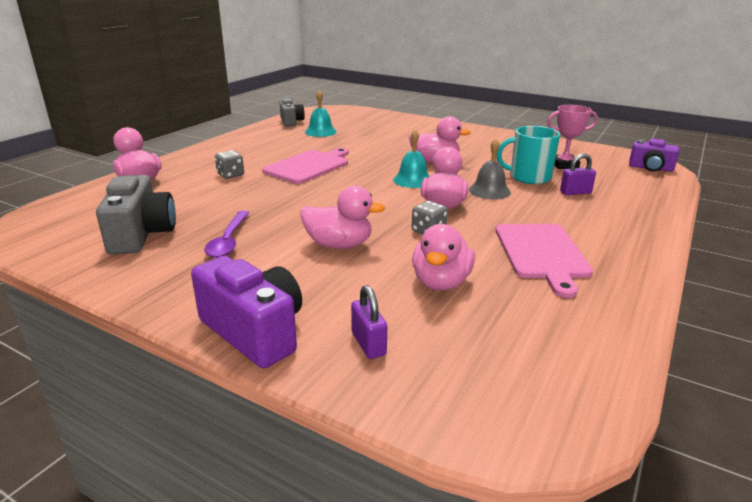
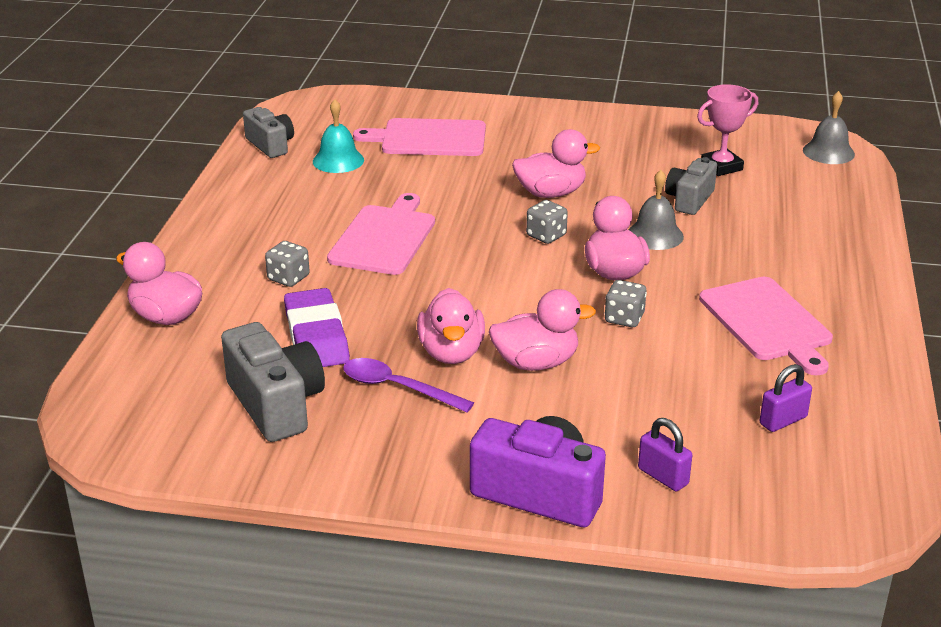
camera: 20 degrees left, 5 degrees up
(212, 204) = (316, 336): none -> purple eraser
(228, 241) = (397, 388): purple spoon -> purple spoon turned 135 degrees clockwise
(383, 130) = (429, 138): none -> pink cutting board
(412, 180) = (546, 235): turquoise bell -> grey dice
(441, 282) = (685, 387): pink duck -> pink duck (451, 353)
(528, 177) = (689, 200): turquoise mug -> grey camera
(575, 192) = (758, 216): purple padlock -> purple padlock (783, 420)
(650, 168) = (828, 152): purple camera -> grey bell

